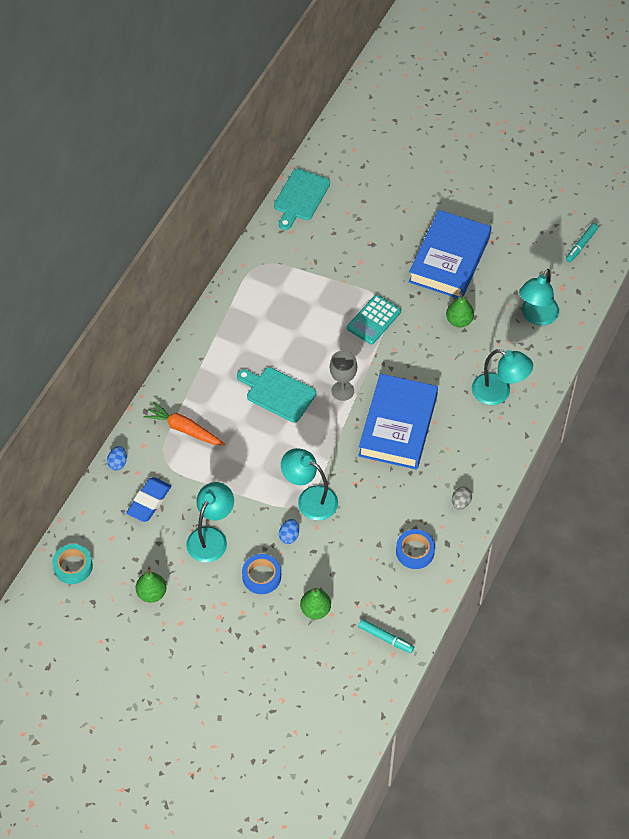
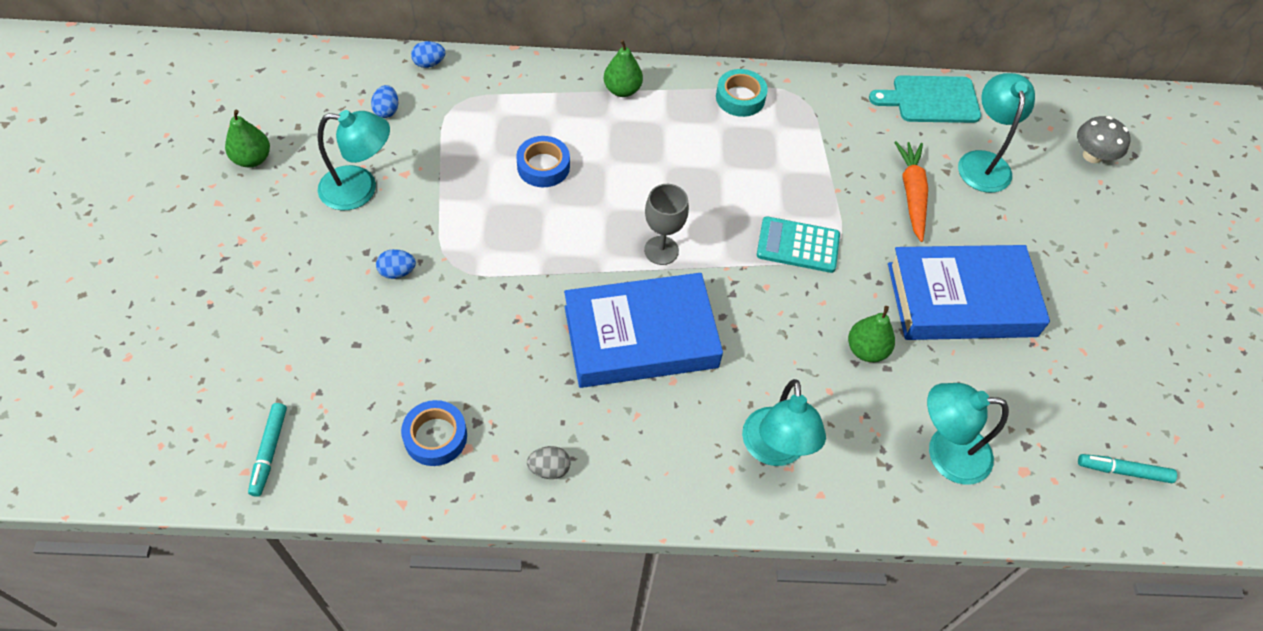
camera: 60 degrees right, 0 degrees up
(73, 566) = (264, 73): turquoise tape -> turquoise tape (740, 98)
(149, 501) = (387, 110): blue eraser -> blue egg
(184, 429) = (509, 107): orange carrot -> orange carrot (911, 194)
(261, 576) = (320, 264): blue tape -> blue tape (543, 166)
(278, 393) = (616, 181): turquoise cutting board -> none
(310, 499) = (467, 274): turquoise lamp -> turquoise lamp (983, 162)
(315, 610) = (288, 345): green pear -> green pear (622, 90)
(384, 141) = (1092, 155): none -> grey mushroom

